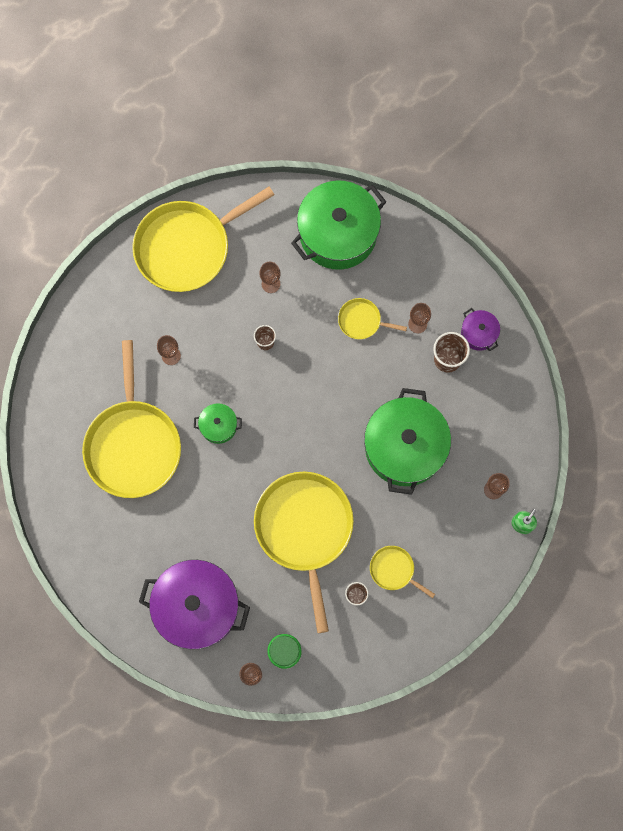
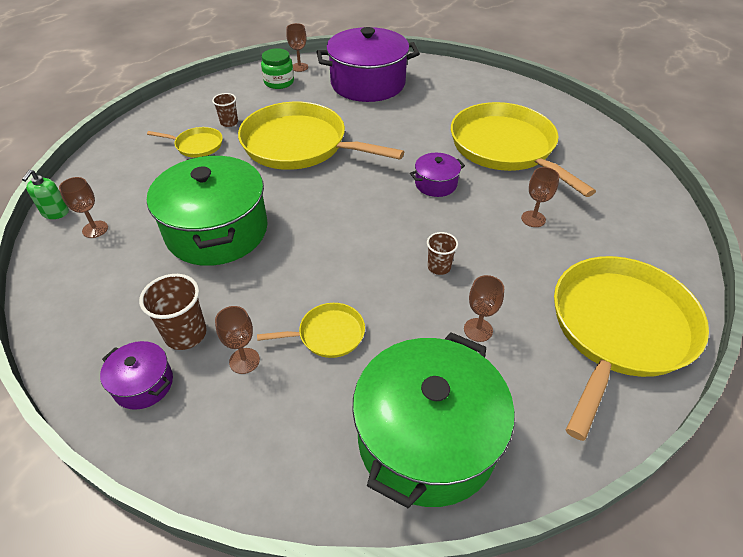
camera: 155 degrees right, 30 degrees down
(218, 426) = (436, 184): green pot -> purple pot
(305, 529) = (300, 145): yellow pan -> yellow pan turned 150 degrees clockwise

